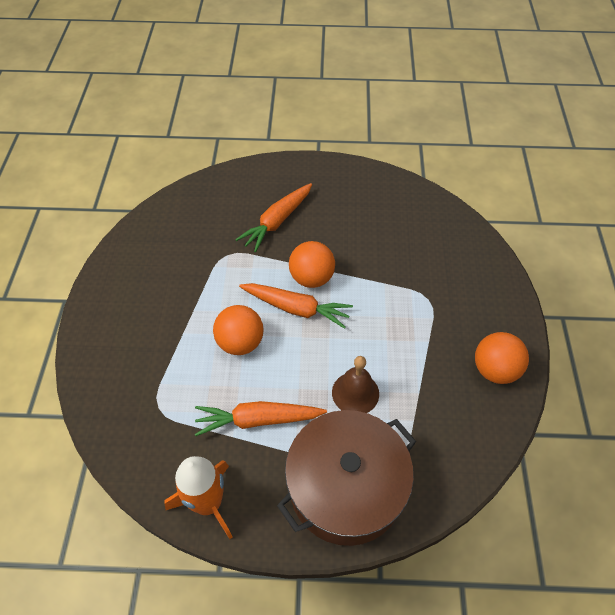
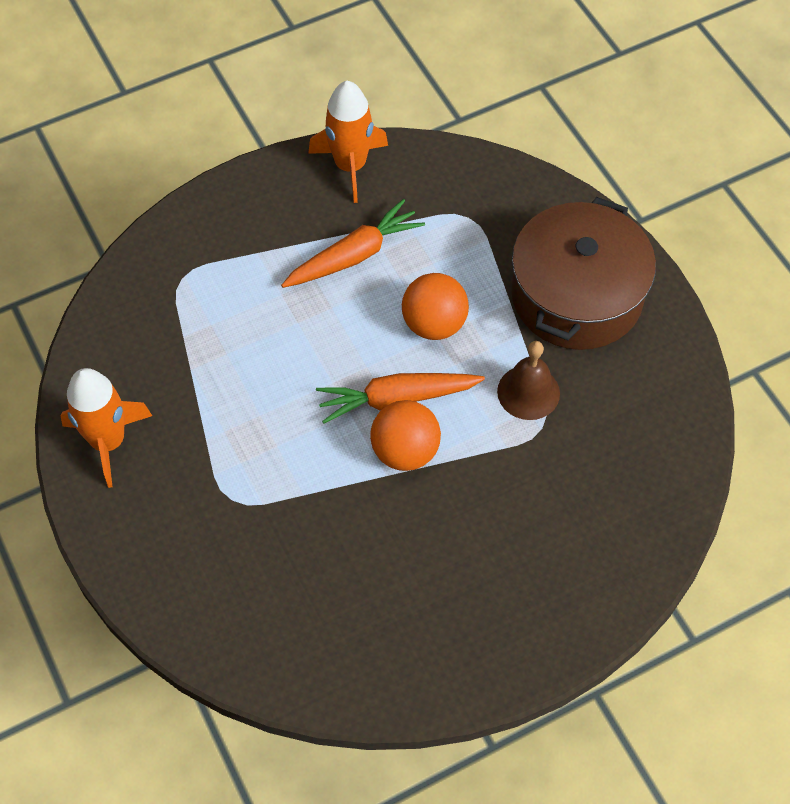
camera: 150 degrees right, 5 degrees up
(277, 222) = (513, 516): orange carrot -> none
(346, 487) = (223, 240): brown pot -> brown pot (576, 295)
(355, 393) = (264, 333): brown bell -> brown bell (528, 392)
(495, 370) = (108, 442): orange ball -> orange rocket

